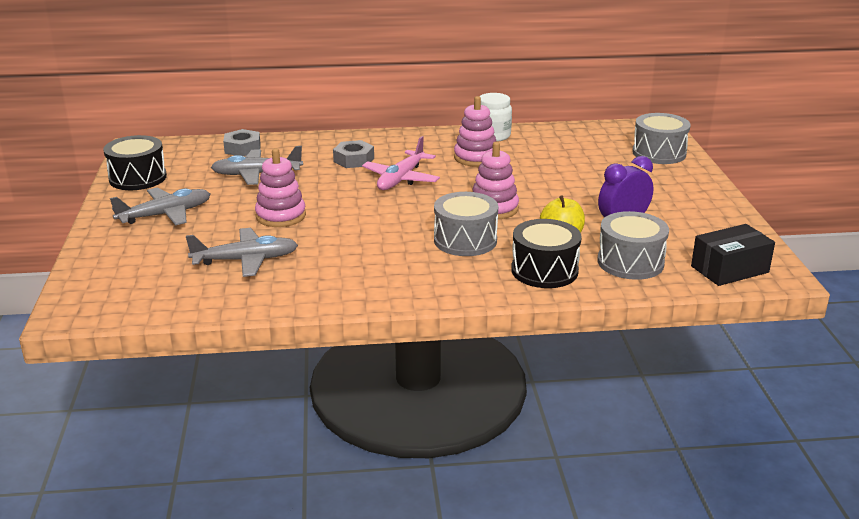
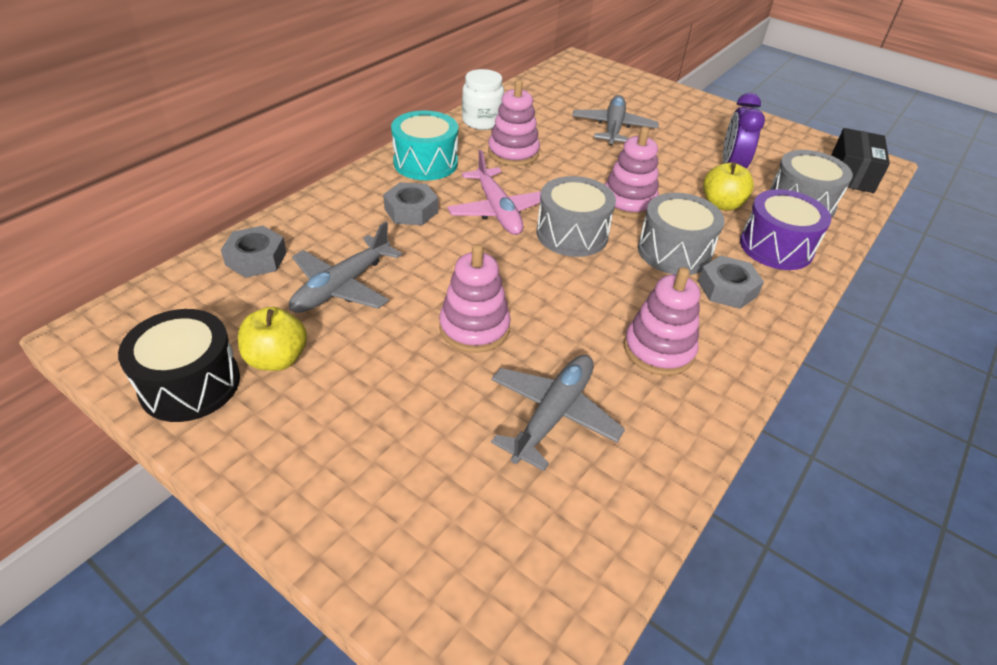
camera: 50 degrees left, 15 degrees up
(165, 215) = (339, 417): grey plane -> grey plane (613, 128)
(181, 186) = (277, 359): none -> yellow apple
(351, 269) = (658, 350): none -> pink stacking toy
(409, 143) = (425, 163): none -> turquoise drum
(456, 269) = (727, 288): none -> grey nut
(544, 270) = (776, 247): black drum -> purple drum
(659, 153) = (626, 86): grey drum -> grey drum (572, 234)

